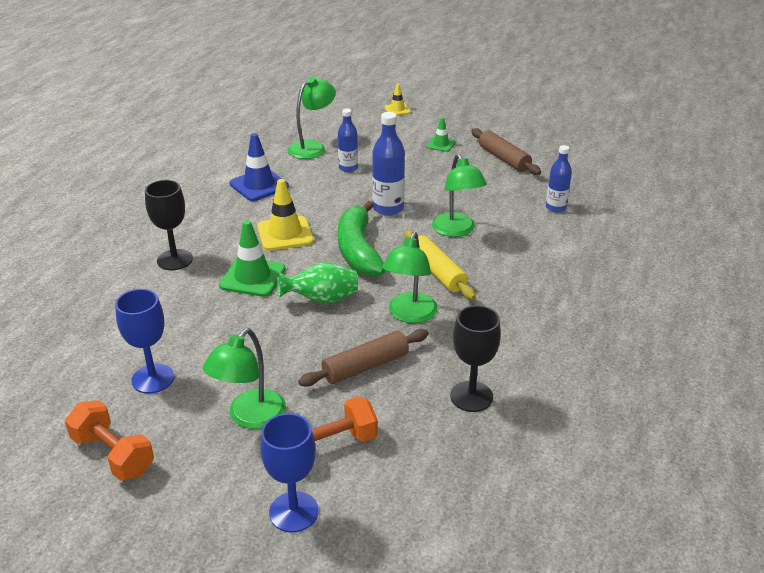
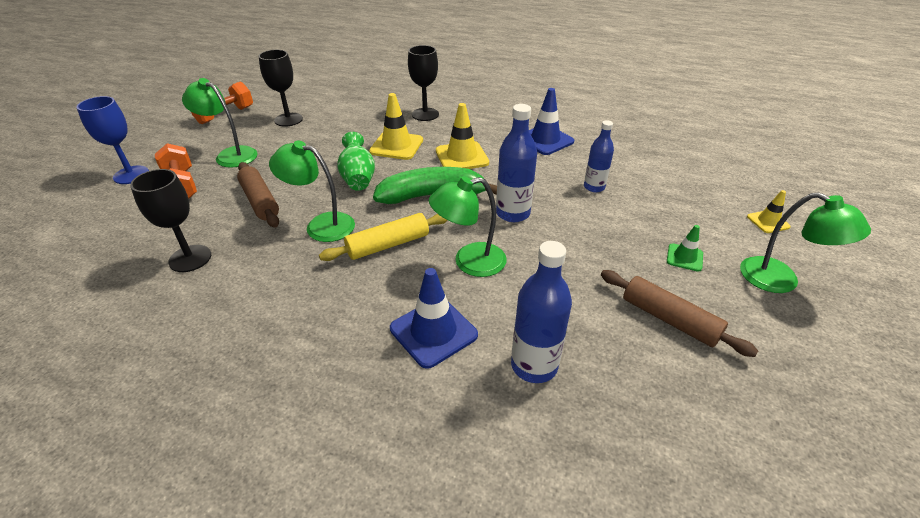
camera: 90 degrees right, 5 degrees up
(153, 378) = (288, 120): blue goblet -> black goblet
(252, 277) = (396, 146): green traffic cone -> yellow traffic cone
(312, 147) = (633, 164): green lamp -> green lamp (780, 280)
(504, 159) = (669, 319): brown rolling pin -> brown rolling pin turned 75 degrees clockwise
(536, 246) = (433, 332): none -> blue traffic cone
(556, 208) = (534, 365): blue bottle -> blue bottle, size x1.51

